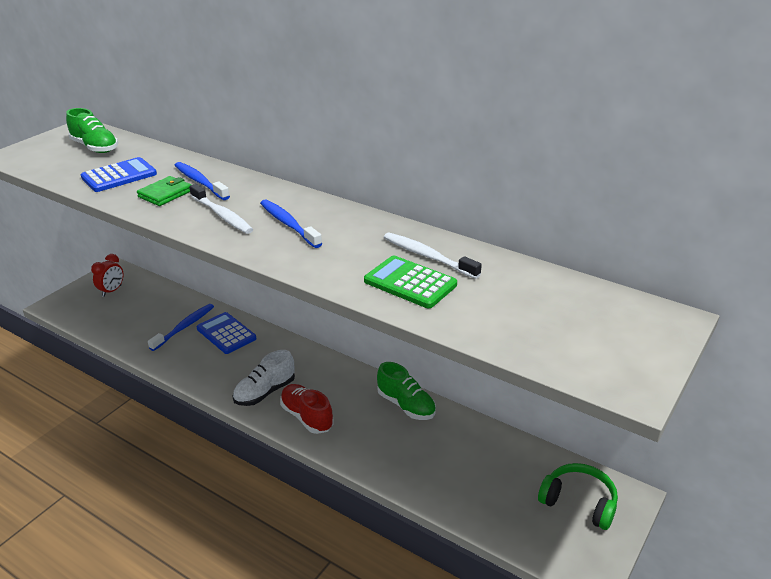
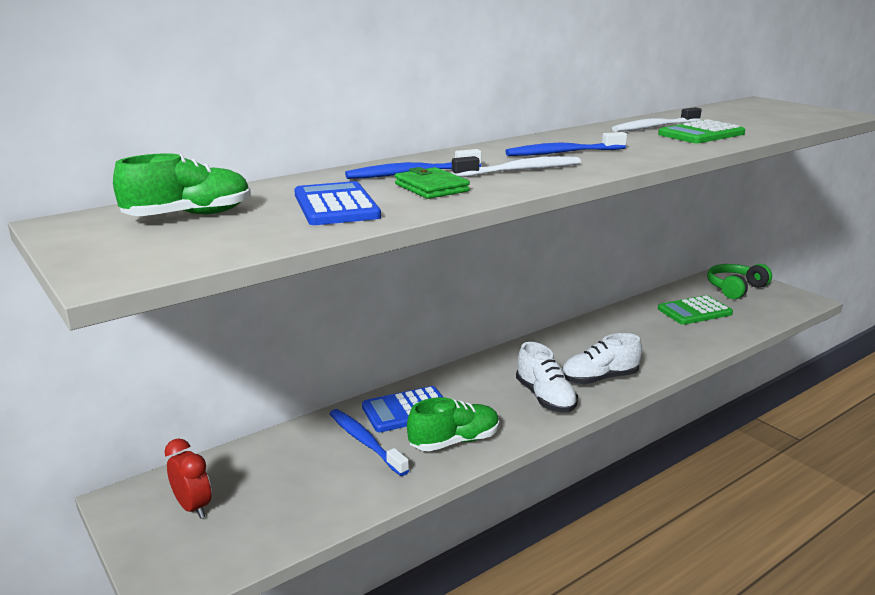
camera: 70 degrees left, 10 degrees down
(307, 417) = (599, 379): red shoe -> white shoe
(406, 405) = (599, 328): green shoe -> green shoe (454, 441)
(486, 469) = (694, 311): none -> green calculator

